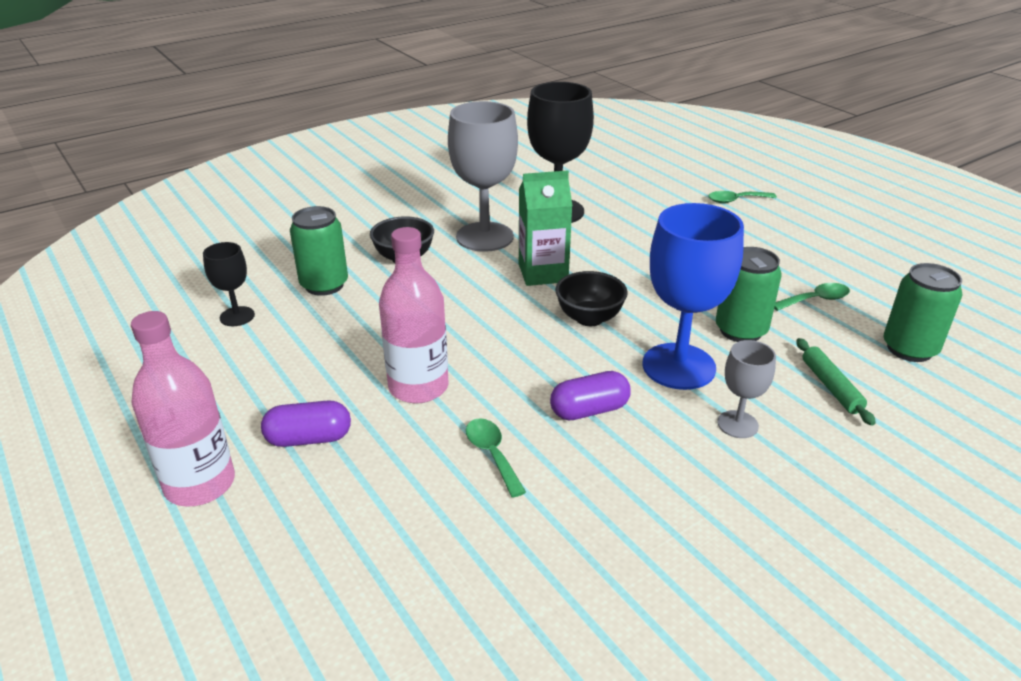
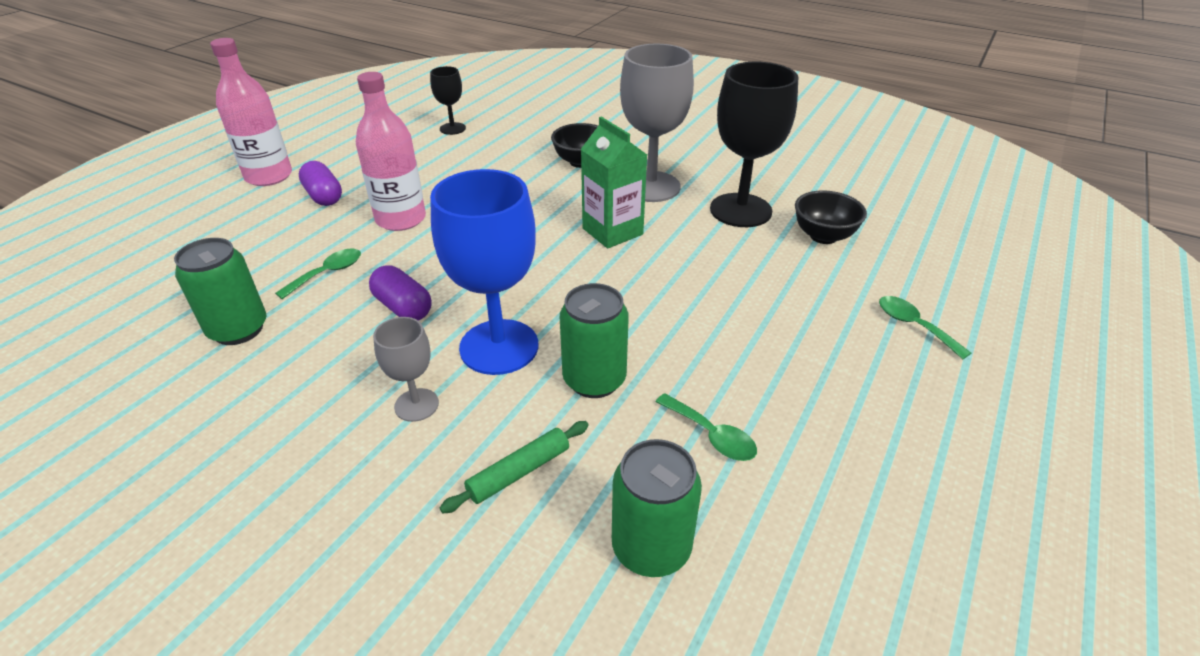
camera: 65 degrees right, 5 degrees up
(324, 285) = (515, 144): green can -> green can (238, 329)
(589, 318) = (551, 275): black bowl -> black bowl (823, 236)

